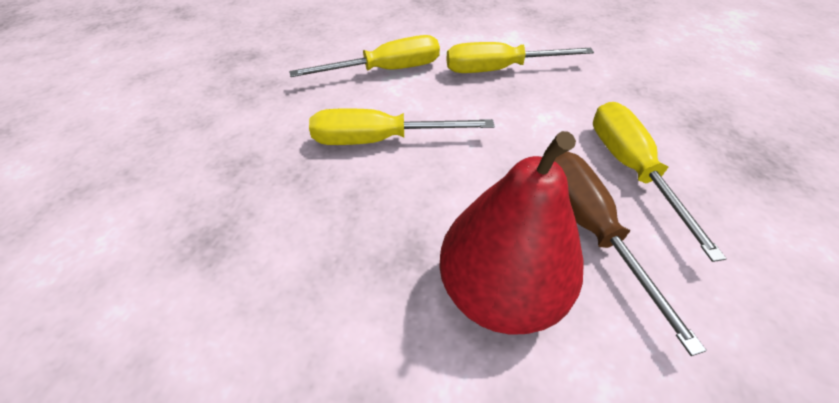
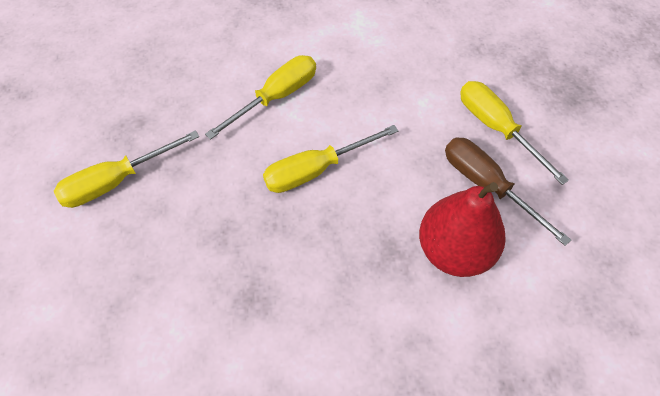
camera: 25 degrees left, 10 degrees up
(499, 70) = (367, 63): yellow screwdriver -> yellow screwdriver (116, 181)

